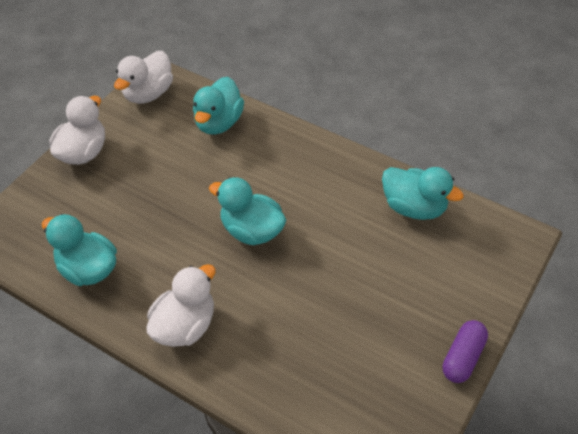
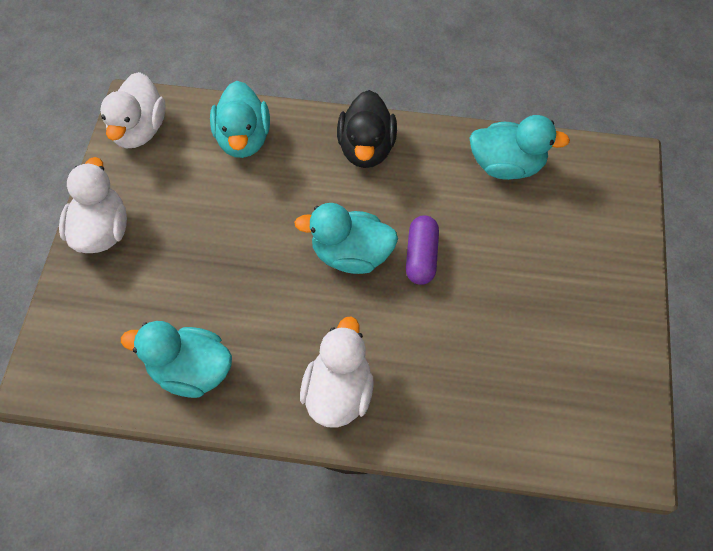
camera: 25 degrees left, 10 degrees up
(307, 159) = (366, 148): none -> black duck
(463, 357) = (635, 311): purple capsule -> purple capsule (421, 256)

